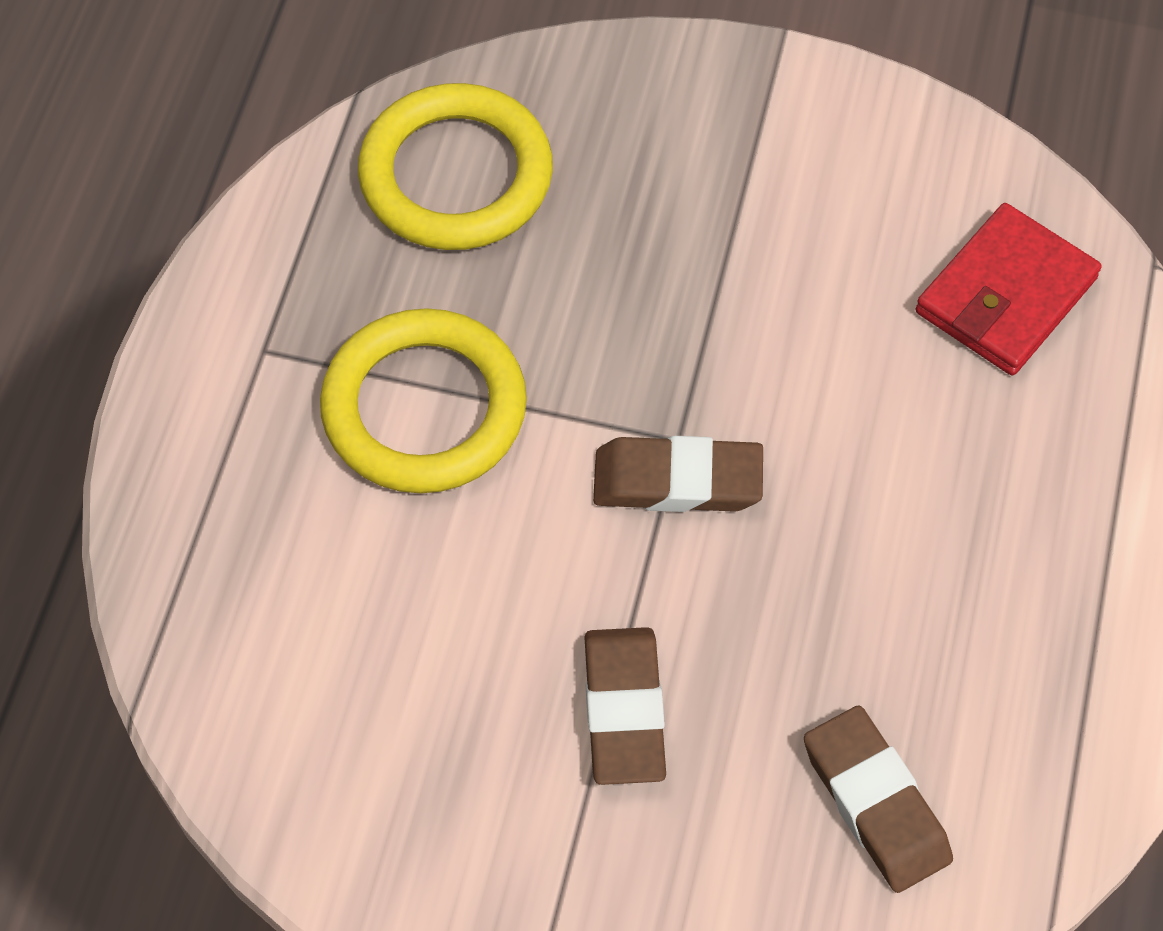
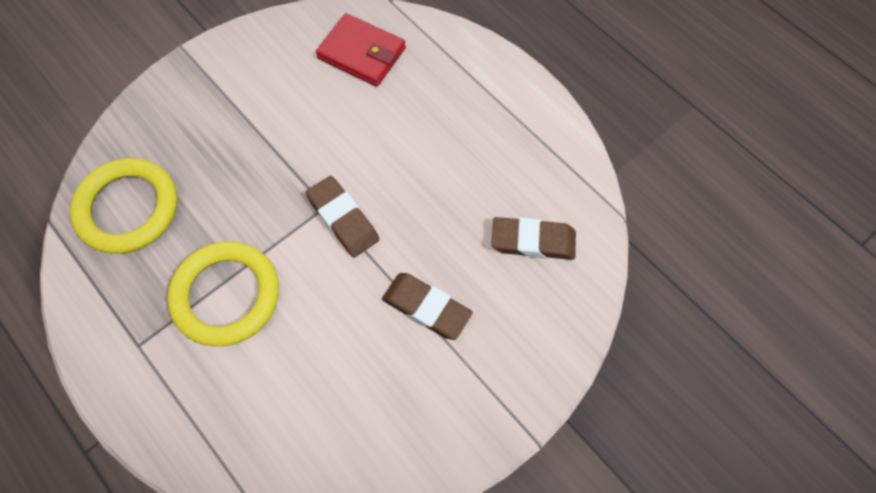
camera: 55 degrees left, 5 degrees up
(677, 481) = (343, 219): brown eraser -> brown eraser turned 75 degrees counterclockwise
(1006, 295) = (362, 53): red wallet -> red wallet turned 45 degrees counterclockwise

